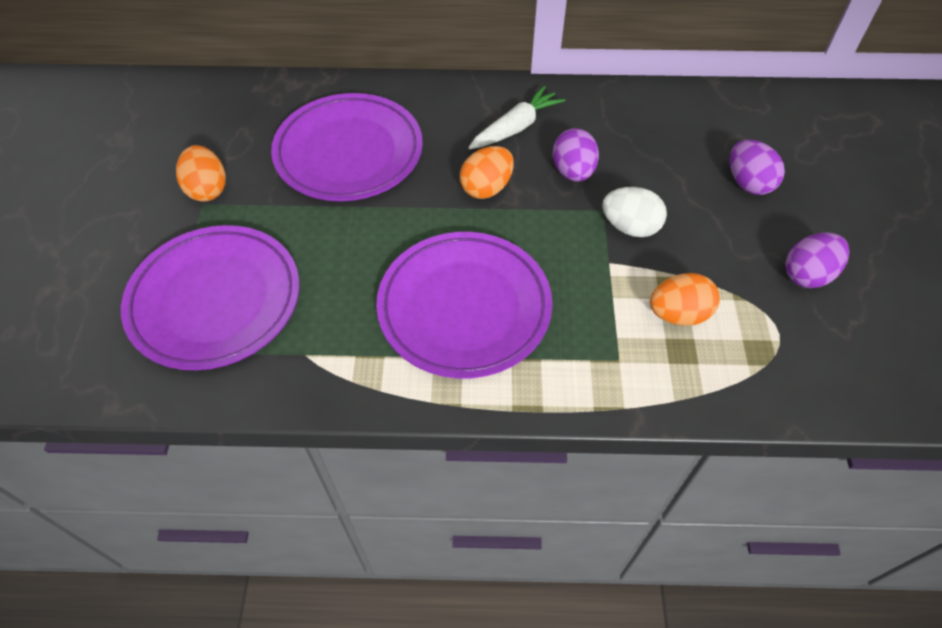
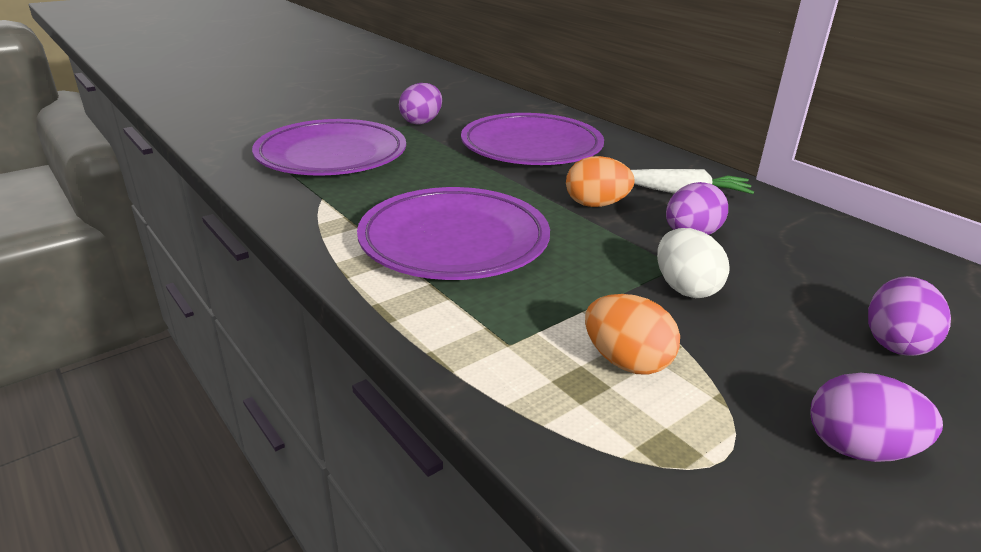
camera: 50 degrees right, 25 degrees down
(207, 189) = (421, 122): orange egg -> purple egg

